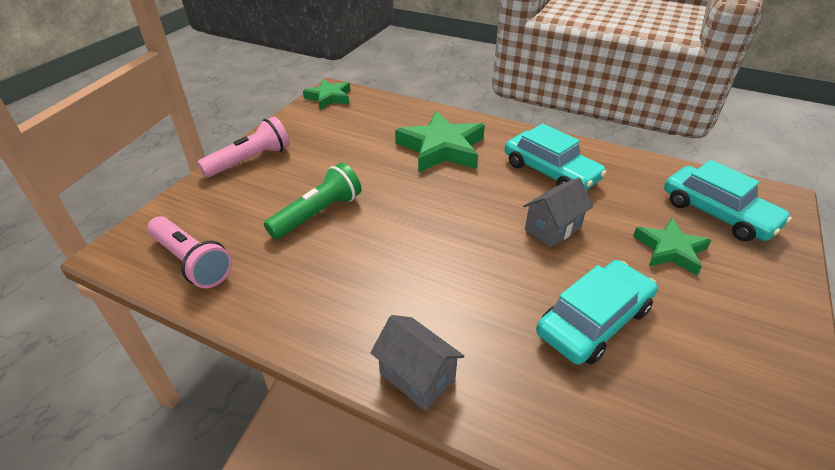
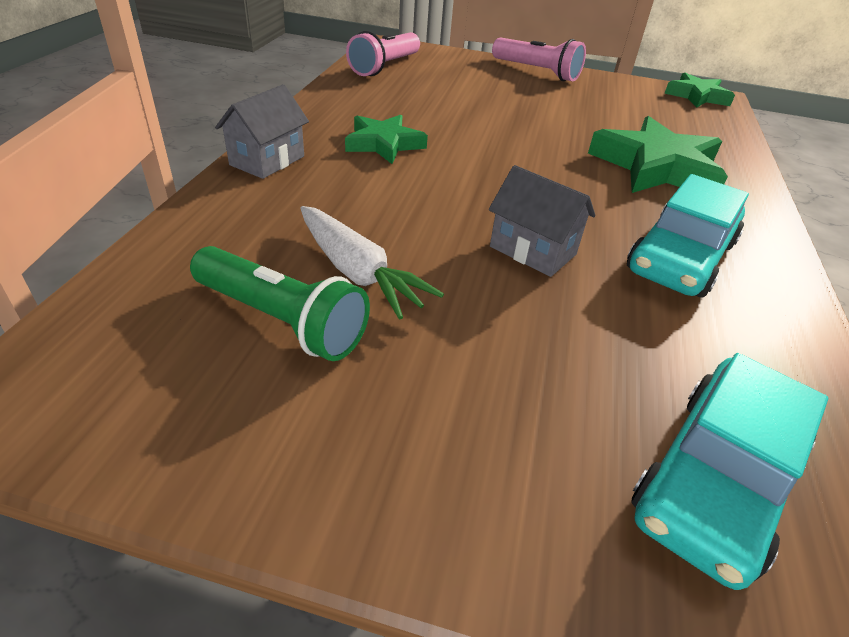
camera: 75 degrees right, 0 degrees up
(318, 214) = (473, 106): green flashlight -> green flashlight (281, 321)
(594, 321) = (357, 272): turquoise car -> white carrot
(670, 250) = (545, 374): green star -> green star (384, 144)

